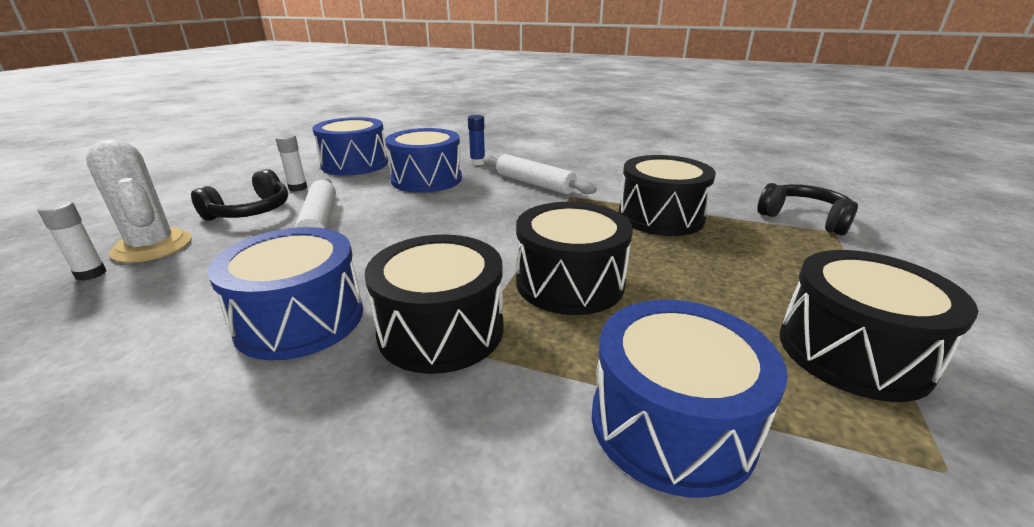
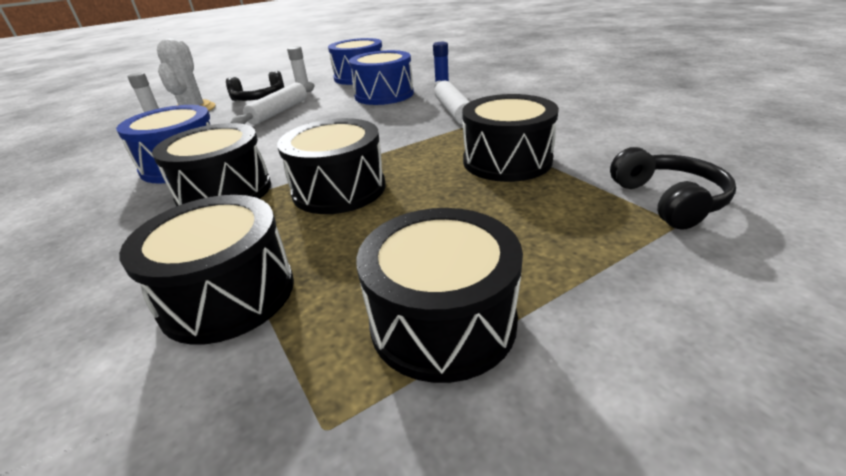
camera: 40 degrees right, 5 degrees up
(671, 424) = (228, 294): blue drum -> black drum

